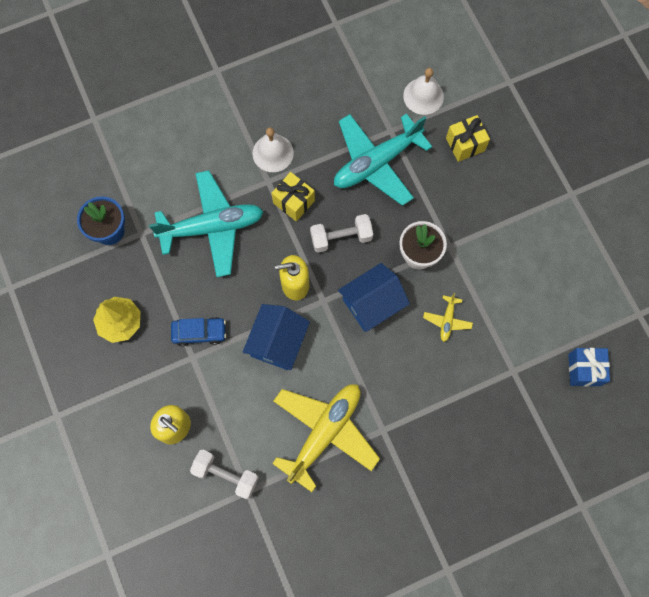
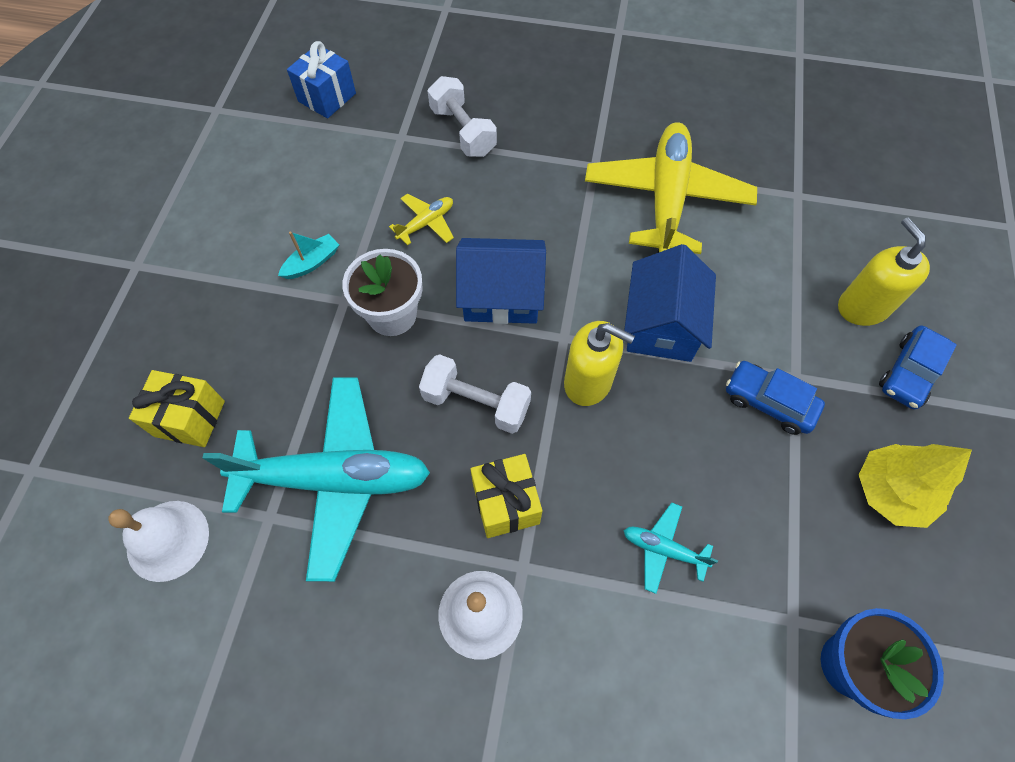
camera: 145 degrees left, 10 degrees down
(134, 399) = (909, 373): none -> blue car
(212, 227) = (663, 549): turquoise plane -> turquoise plane, size x0.43
(226, 475) = (817, 223): white dumbbell -> white dumbbell (463, 131)
(277, 342) = (661, 325): blue house -> blue house turned 45 degrees counterclockwise
(324, 433) = (666, 198): yellow plane -> yellow plane turned 120 degrees clockwise
(485, 255) = (312, 263): none -> turquoise boat

